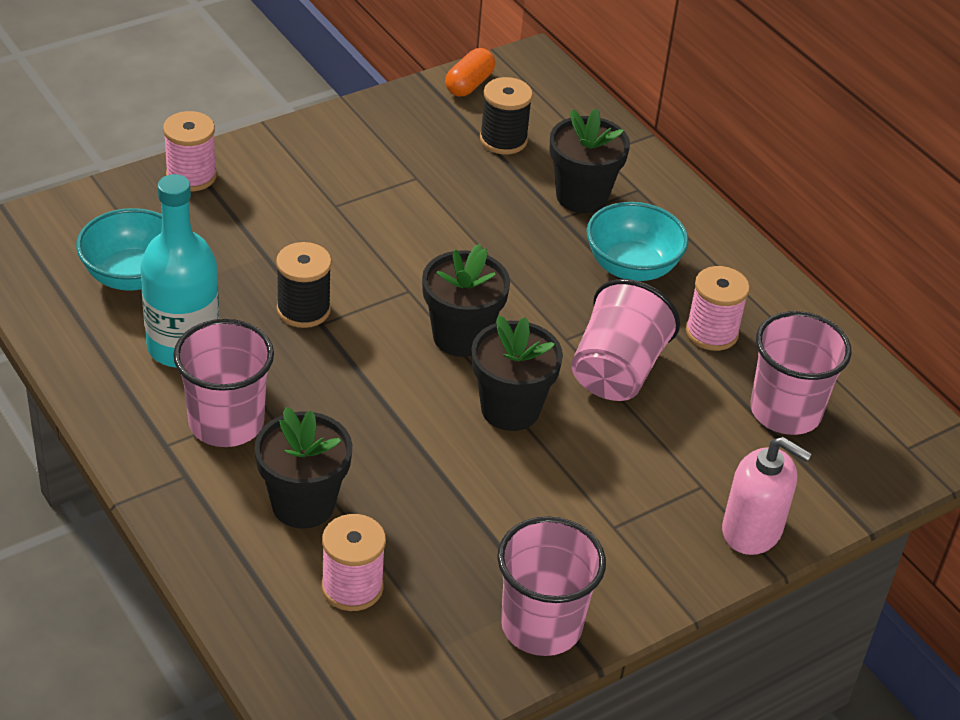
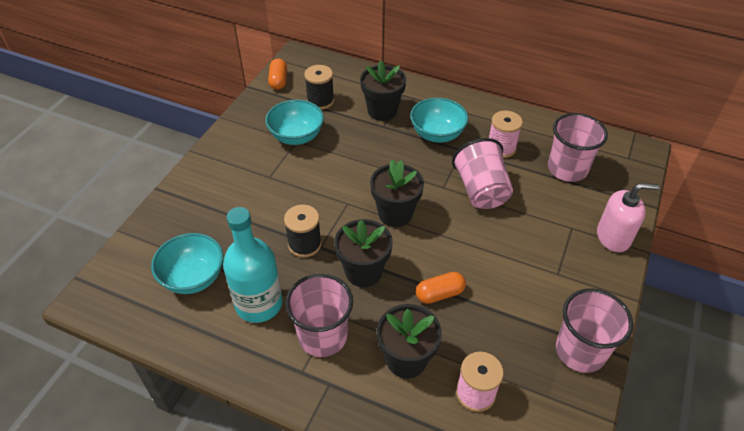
camera: 30 degrees left, 5 degrees up
(191, 176) = (177, 200): pink spool -> none
(422, 172) = (296, 136): none -> turquoise bowl
(422, 459) = (439, 294): none -> orange capsule
(510, 409) = (454, 239): black flower pot -> black flower pot (363, 272)

